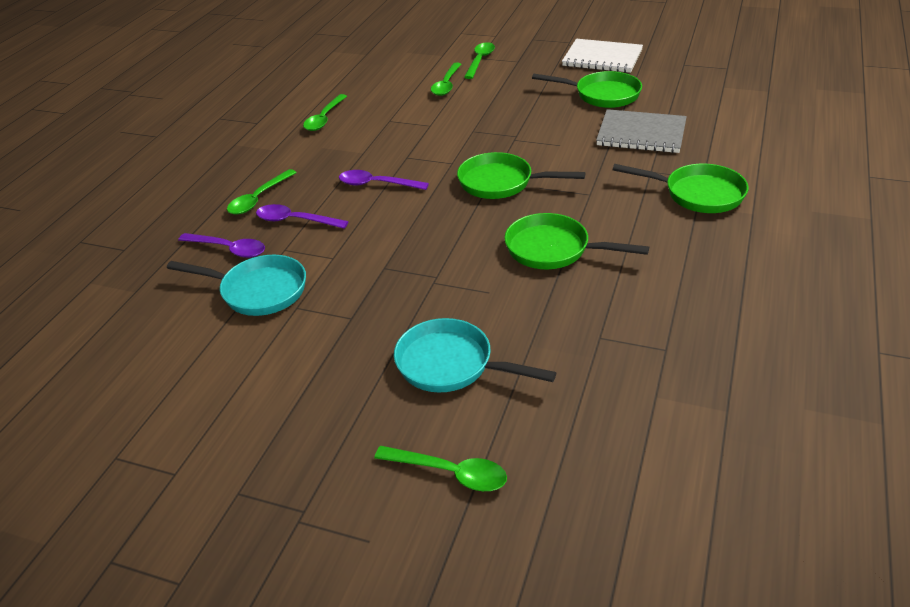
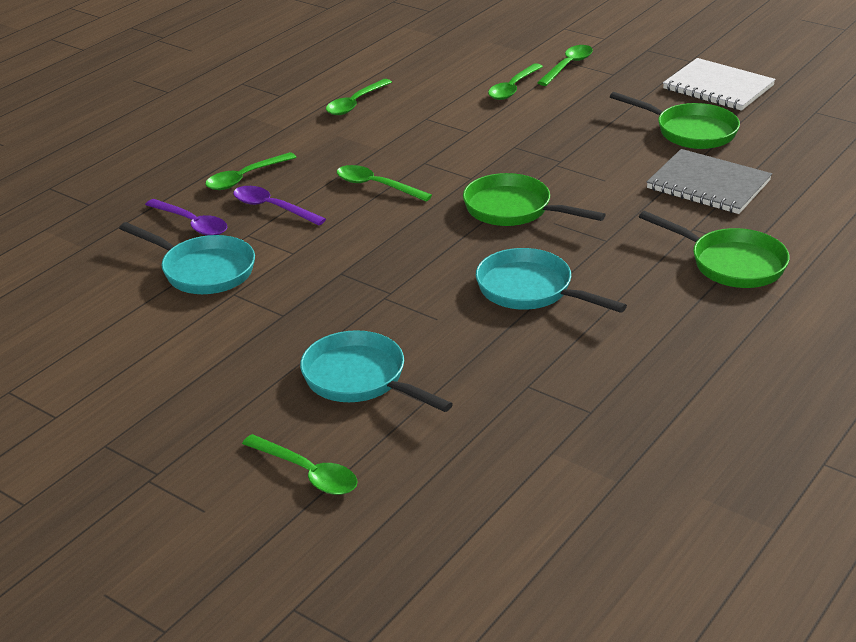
camera: 15 degrees right, 5 degrees down
(376, 184) = (376, 186): purple spoon -> green spoon
(553, 249) = (530, 290): green pan -> turquoise pan

